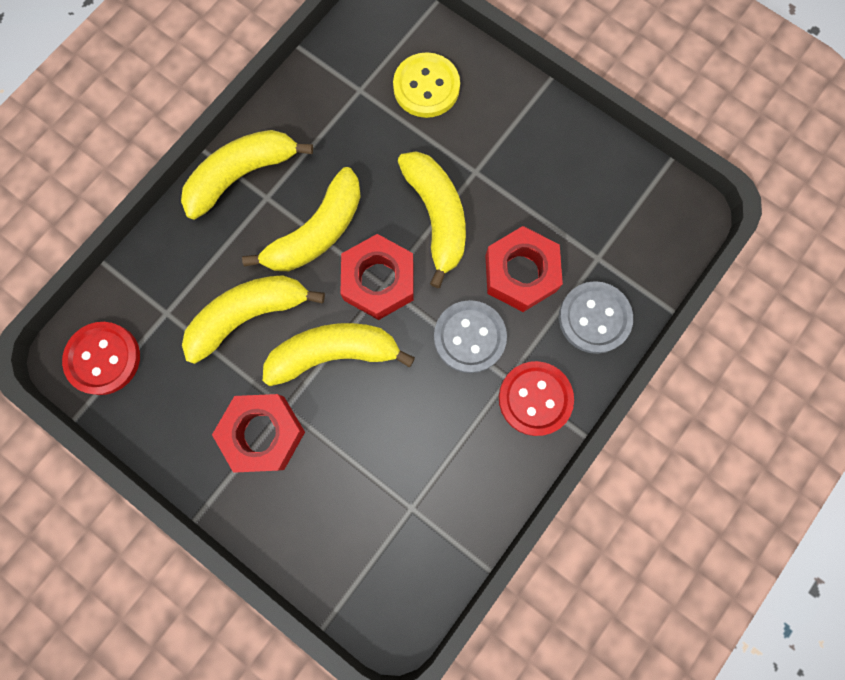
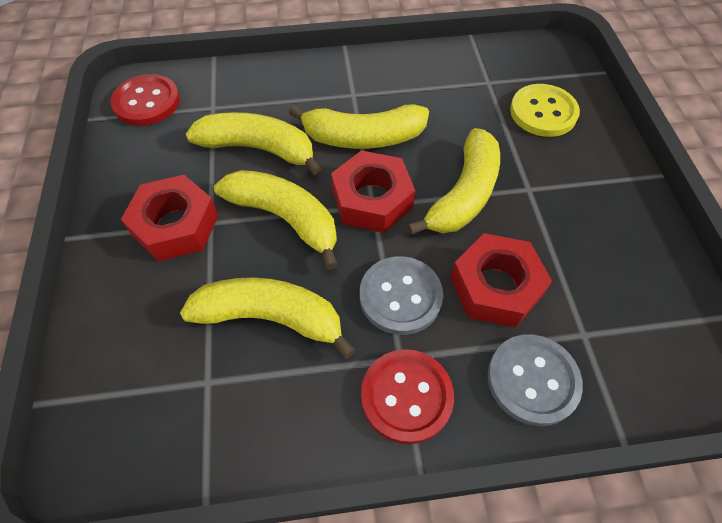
camera: 45 degrees right, 20 degrees down
(242, 175) = (352, 73): yellow banana -> yellow banana (271, 318)

